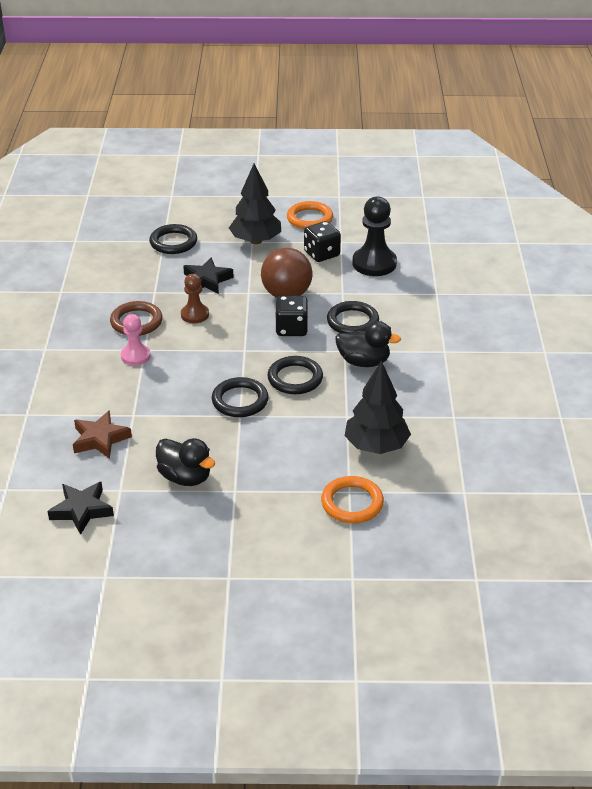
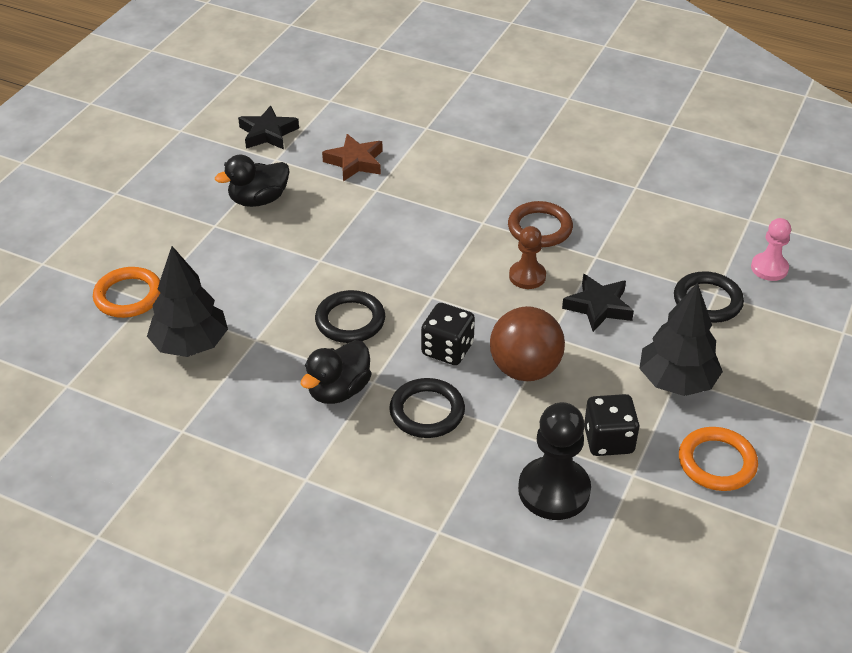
camera: 115 degrees right, 5 degrees up
(135, 356) = (474, 213): pink pawn -> pink pawn (769, 268)
(240, 401) = (343, 267): black ring -> none

